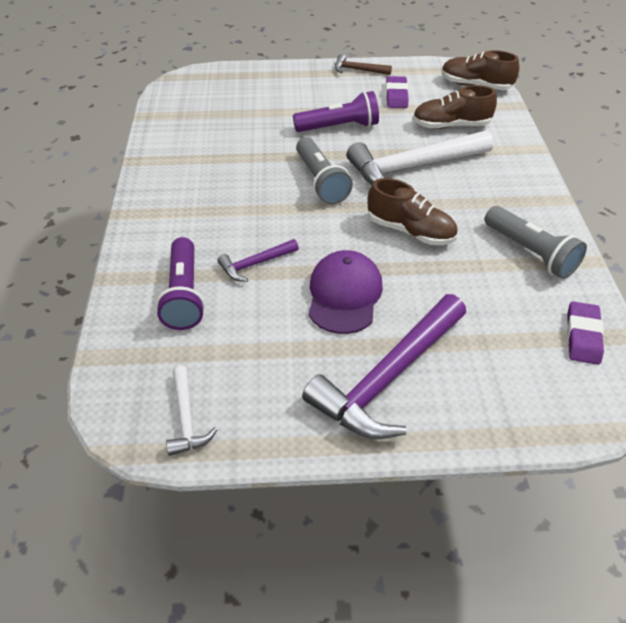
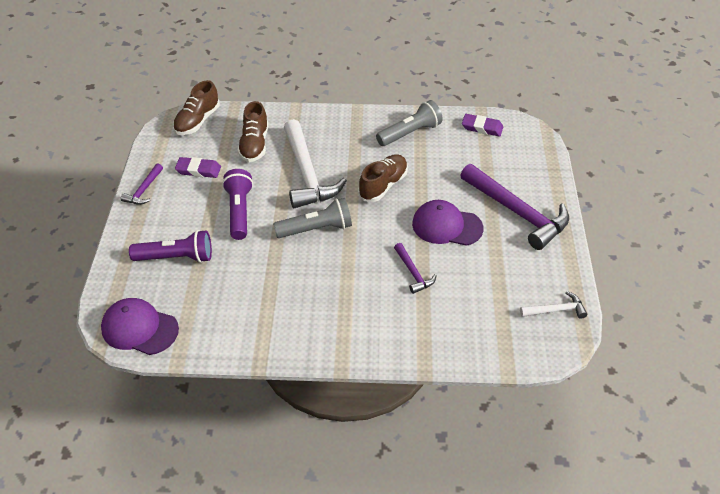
camera: 85 degrees left, 0 degrees up
(181, 92) = (139, 328): none -> purple cap
(184, 295) = (445, 315): purple flashlight -> purple flashlight (176, 257)
(357, 70) = (144, 190): brown hammer -> purple hammer

